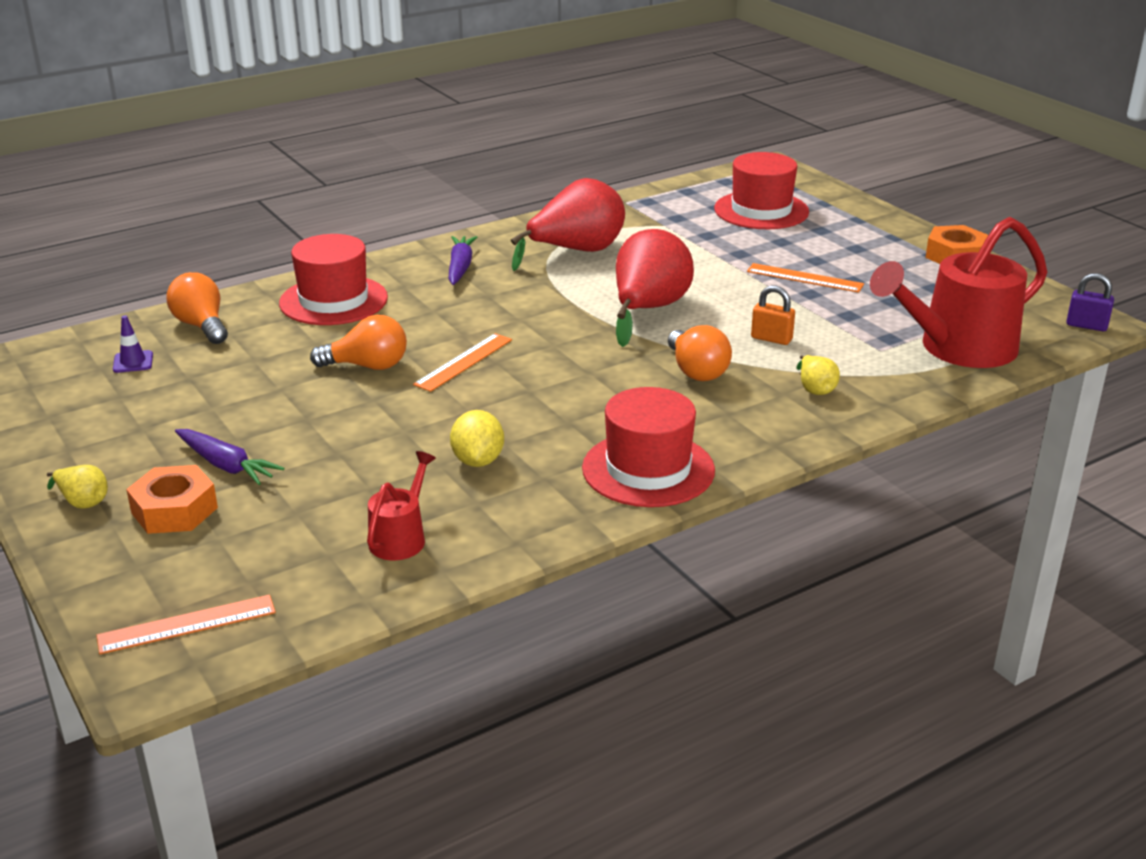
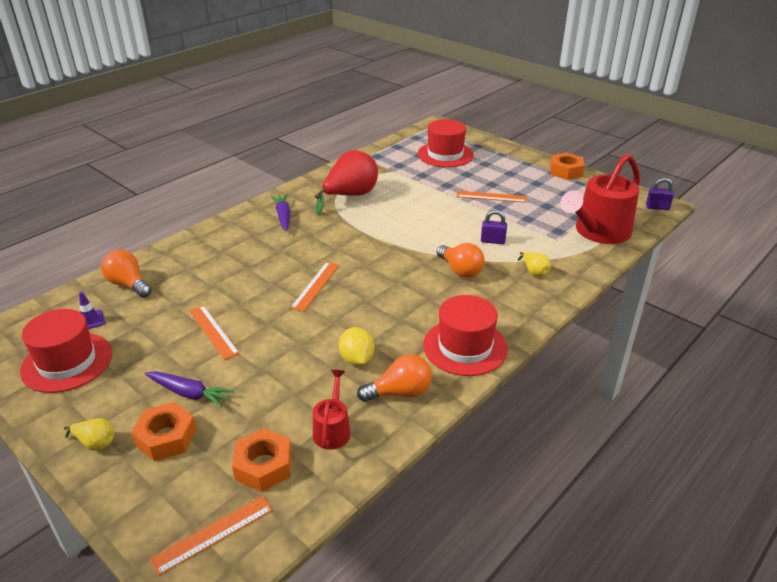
camera: 15 degrees left, 5 degrees up
(287, 563) = (263, 466): none -> orange nut
(292, 398) = (213, 331): none -> orange ruler
(333, 300) = (211, 252): red hat -> red hat (67, 362)
(367, 366) = (254, 298): orange light bulb -> orange light bulb (400, 392)
(648, 310) = (411, 231): red pear -> none
(771, 339) = (492, 241): orange padlock -> purple padlock

